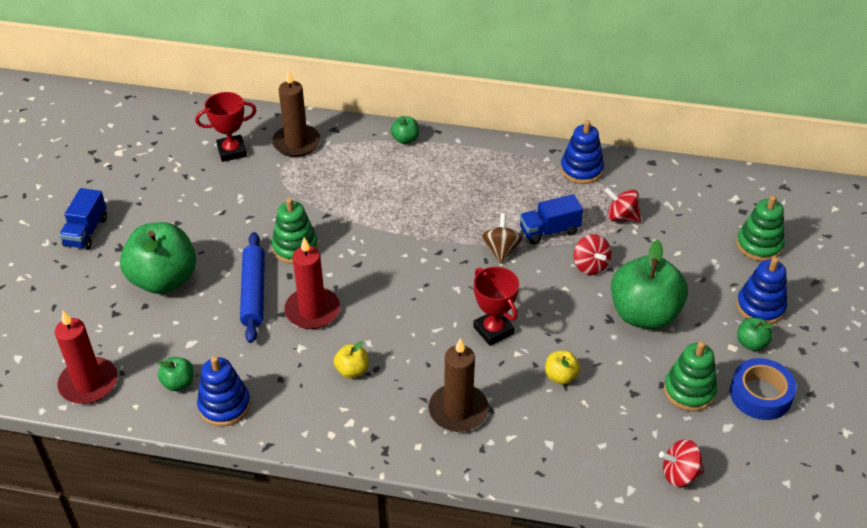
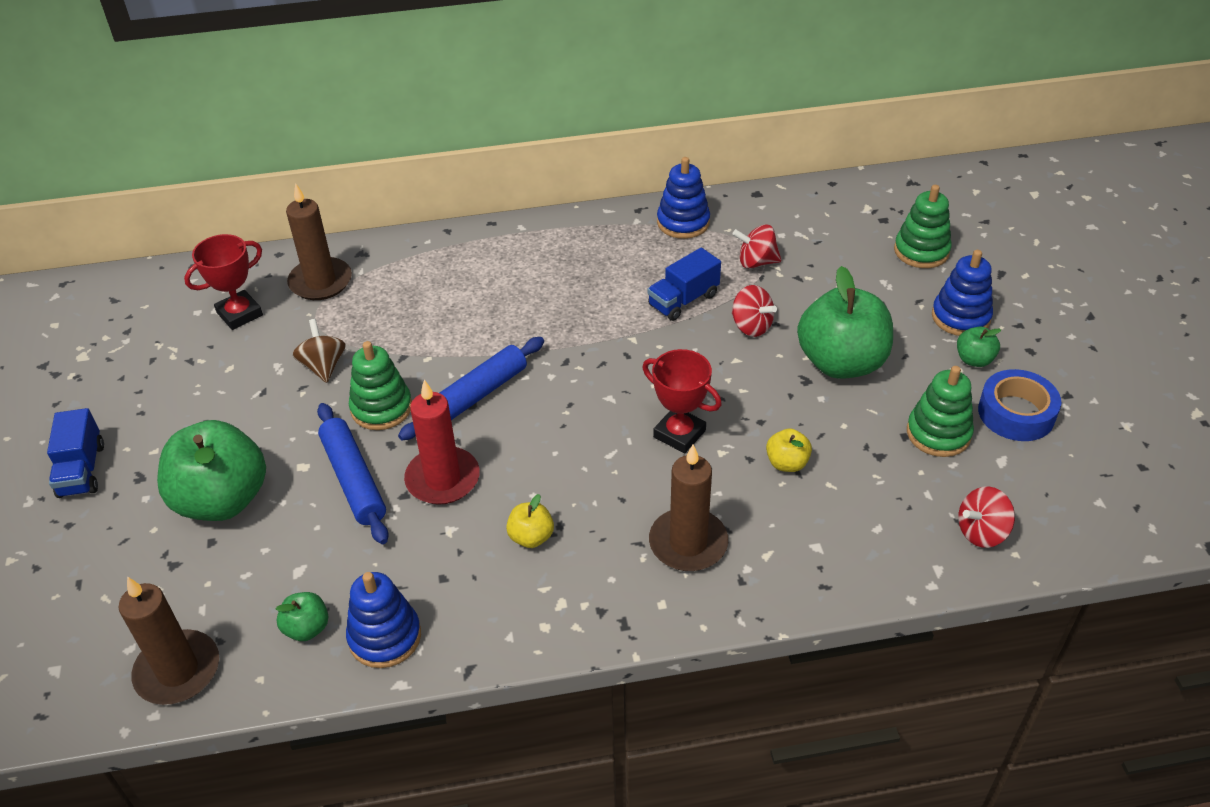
camera: 20 degrees left, 0 degrees up
(88, 383) = (178, 670): red candle -> brown candle
(363, 259) = (475, 396): none -> blue rolling pin
(405, 139) = (456, 242): green apple -> none
(501, 250) = (638, 338): brown spinning top -> brown spinning top (323, 366)

